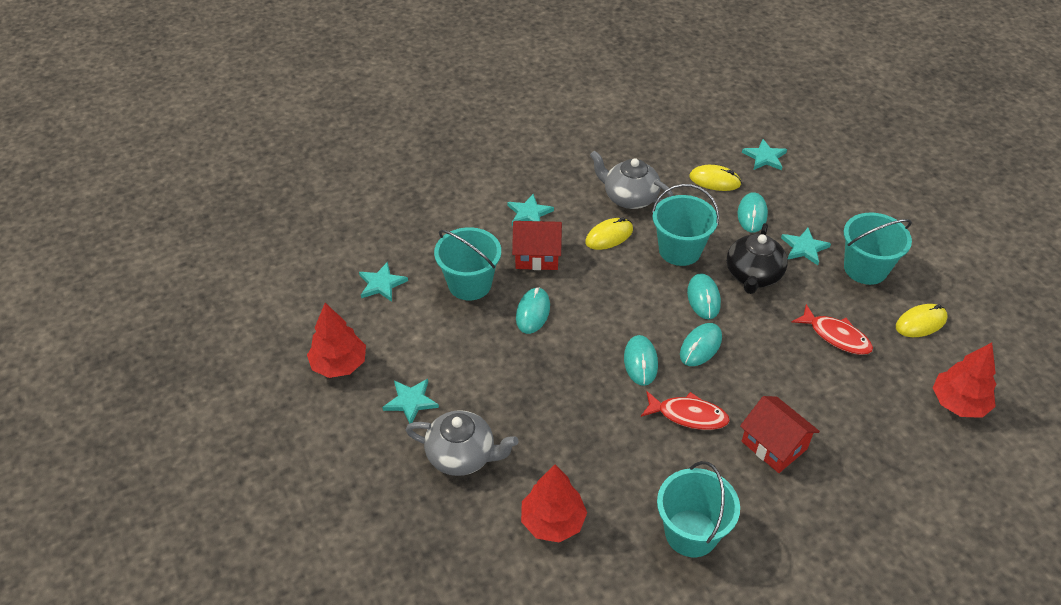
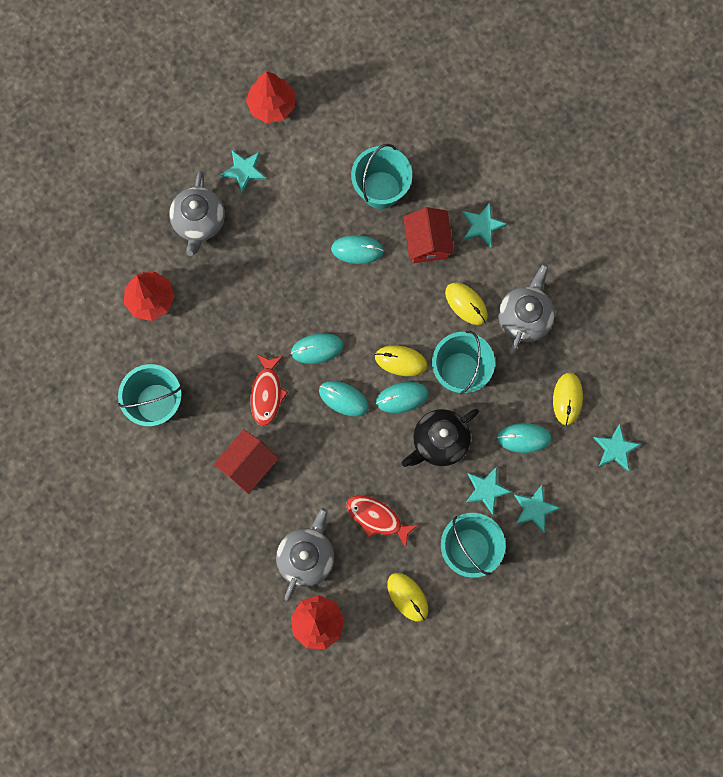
camera: 80 degrees right, 30 degrees up
(381, 284) = (367, 115): turquoise star -> turquoise star (534, 509)
(663, 293) = (401, 361): none -> yellow mouse
(753, 276) = (439, 442): black teapot -> black teapot turned 45 degrees counterclockwise
(836, 336) = (377, 518): red fish -> red fish turned 90 degrees clockwise
(882, 403) = (306, 556): none -> grey teapot

